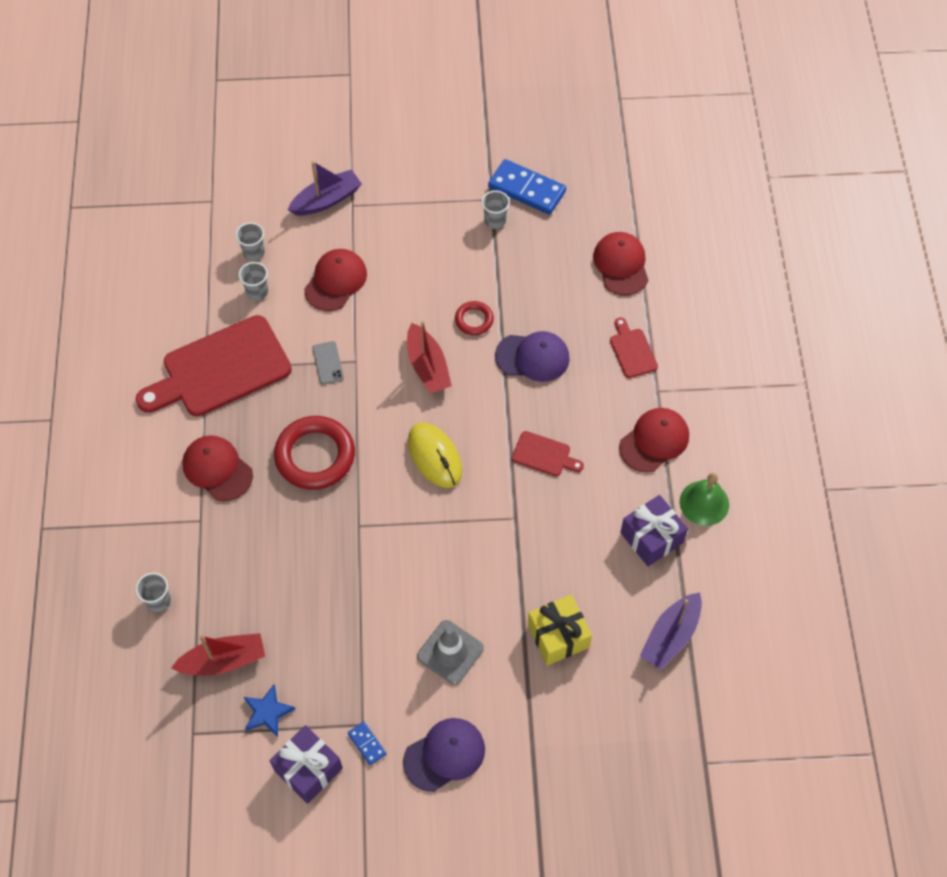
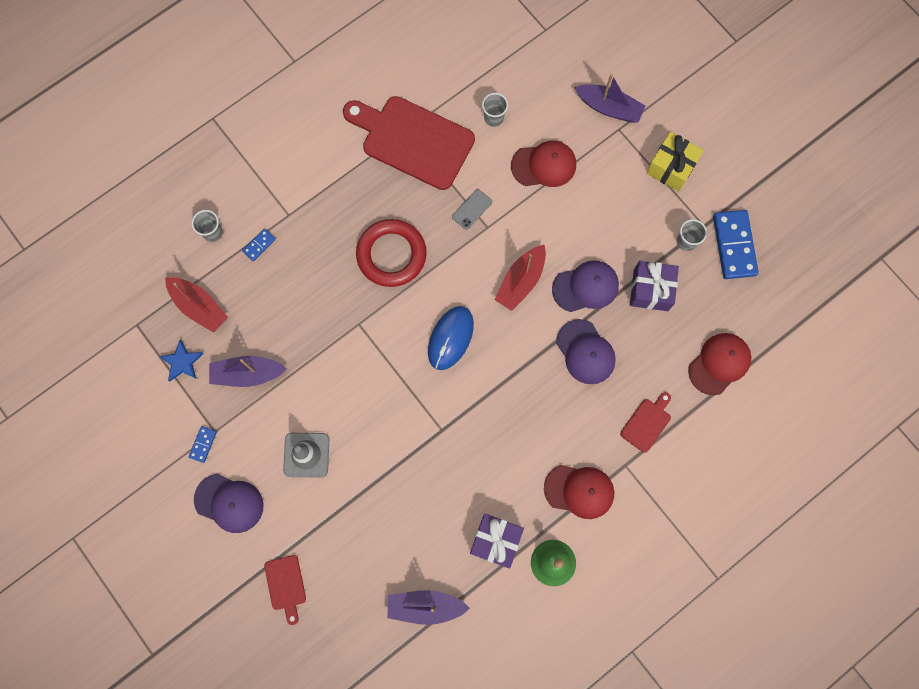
camera: 55 degrees right, 15 degrees up
(208, 566) = (259, 245): none -> blue domino
(217, 469) = (334, 197): red cap -> none
(254, 252) = (524, 91): grey cup -> none
(308, 769) = (160, 418): purple gift -> purple gift (650, 290)
(328, 657) = (247, 374): none -> purple boat
(435, 456) = (450, 338): yellow mouse -> blue mouse
(474, 320) = (585, 287): red ring -> purple cap
(544, 455) = (508, 416): red cutting board -> red cutting board (286, 585)
(558, 636) = (369, 523): yellow gift -> yellow gift (671, 167)

